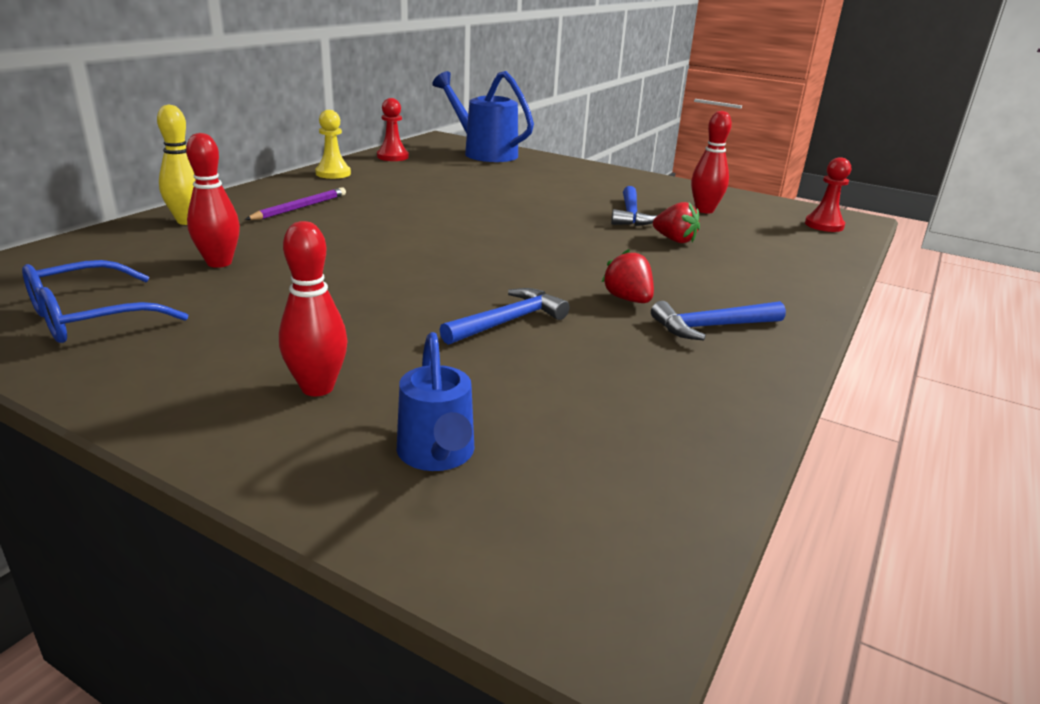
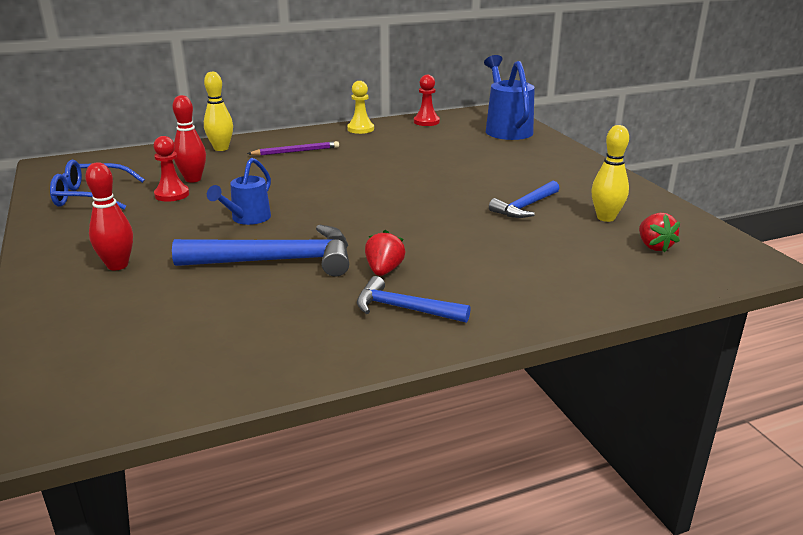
camera: 40 degrees right, 0 degrees up
(437, 455) = (106, 320): blue watering can -> blue watering can (247, 219)
(508, 321) = (278, 261): blue hammer -> blue hammer, size x1.69
(674, 240) = (519, 236): red strawberry -> red strawberry (654, 246)
(704, 210) = (606, 218): red bowling pin -> yellow bowling pin
(824, 225) = (707, 260): red pawn -> red pawn (172, 194)

